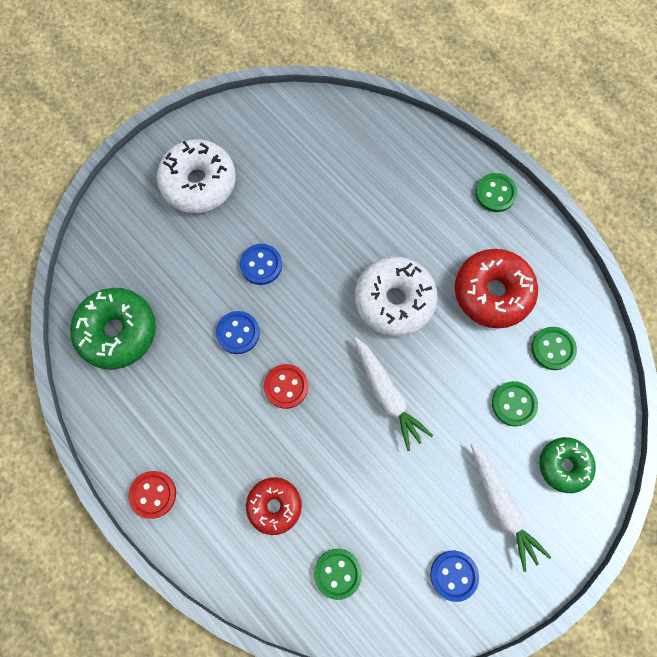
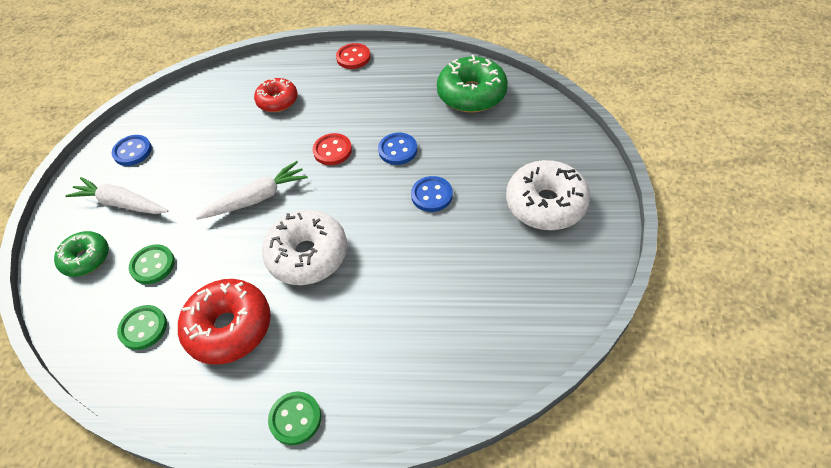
camera: 140 degrees right, 20 degrees down
(337, 573) = (209, 104): green button -> none
(387, 395) = (257, 198): white carrot -> white carrot turned 135 degrees clockwise

